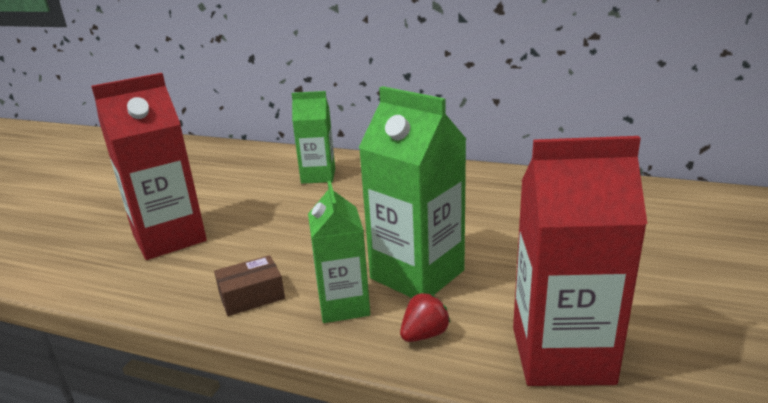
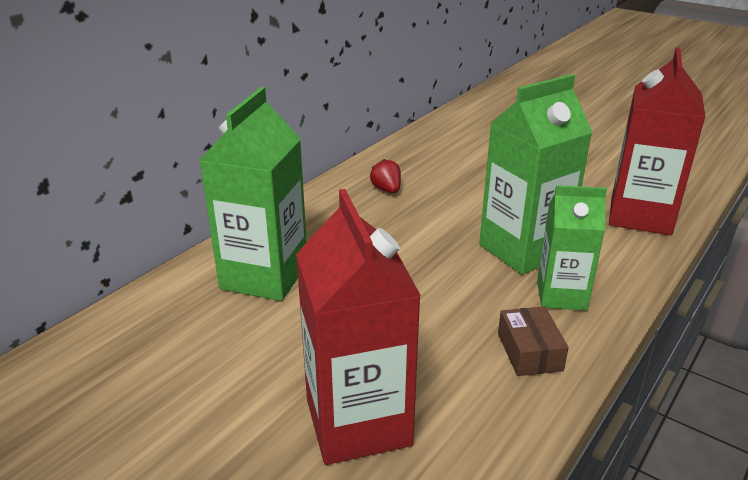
camera: 75 degrees left, 5 degrees up
(318, 176) = (264, 276): green carton -> green carton, size x1.57
(424, 334) = (611, 263): red strawberry -> red strawberry (387, 190)

